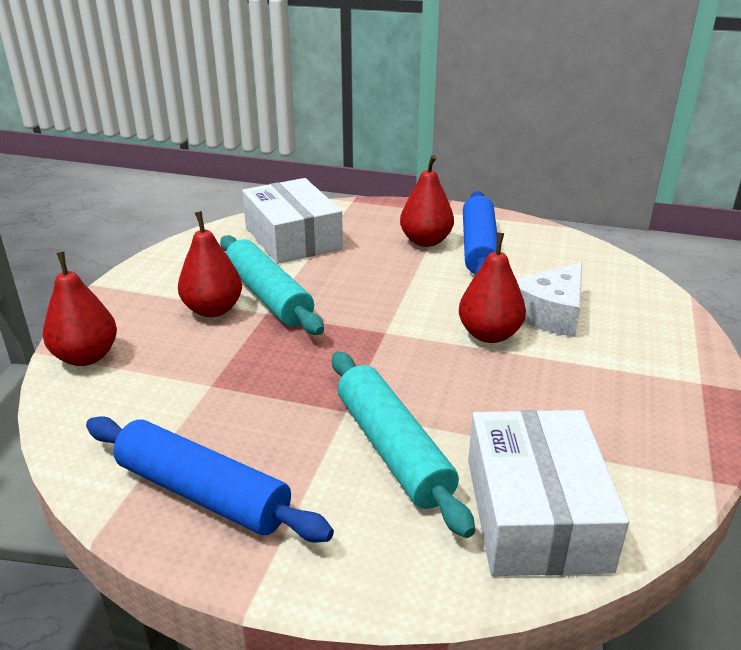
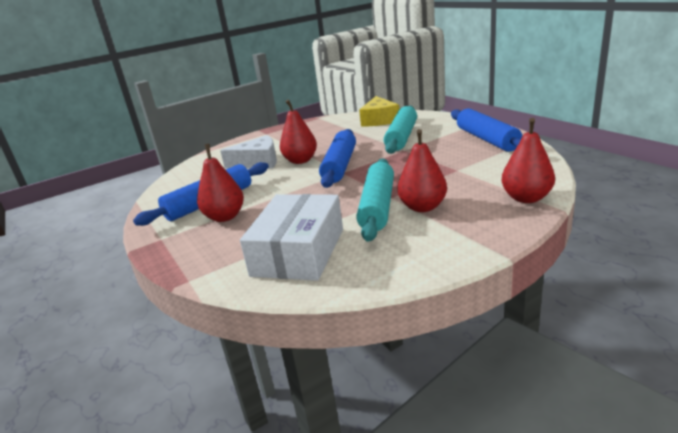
camera: 135 degrees left, 5 degrees down
(408, 342) = (340, 166): none -> blue rolling pin
(536, 513) = (379, 120): white box -> yellow cheese

